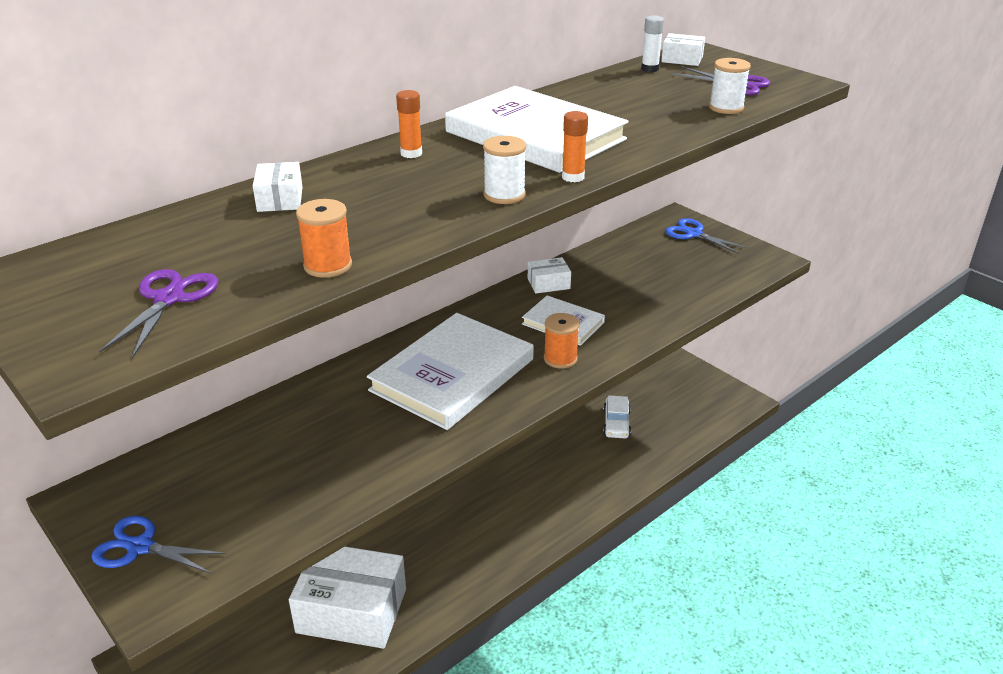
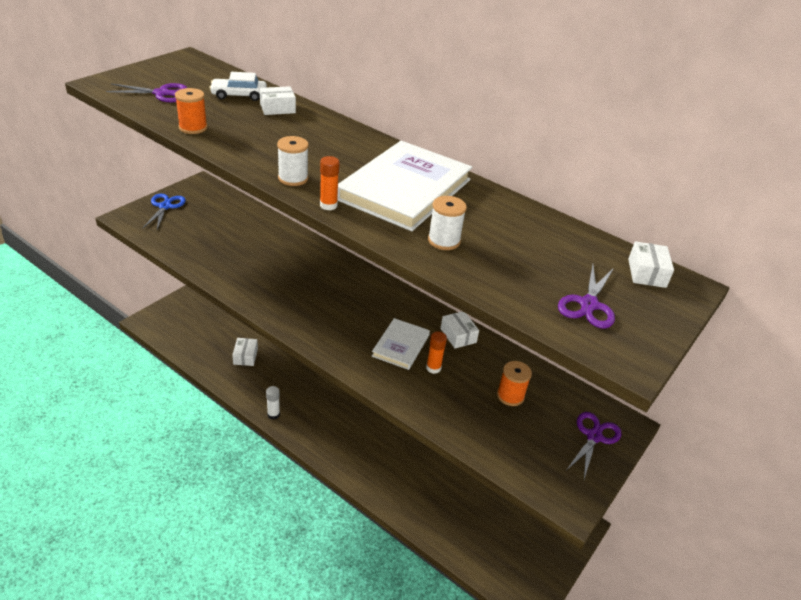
camera: 75 degrees right, 5 degrees up
(351, 611) = (245, 356): white box -> white box, size x0.44
(411, 153) = (355, 143): orange glue stick -> orange glue stick (433, 368)
(452, 375) = (322, 294): white book -> none
(560, 359) = (351, 345): orange spool -> orange spool (510, 396)
(616, 423) = (459, 488): white car -> white car (239, 95)
(650, 69) = (601, 251): white glue stick -> white glue stick (273, 414)
(693, 234) = (594, 436): blue scissors -> purple scissors
(726, 108) = (514, 292): white spool -> white spool (444, 241)

